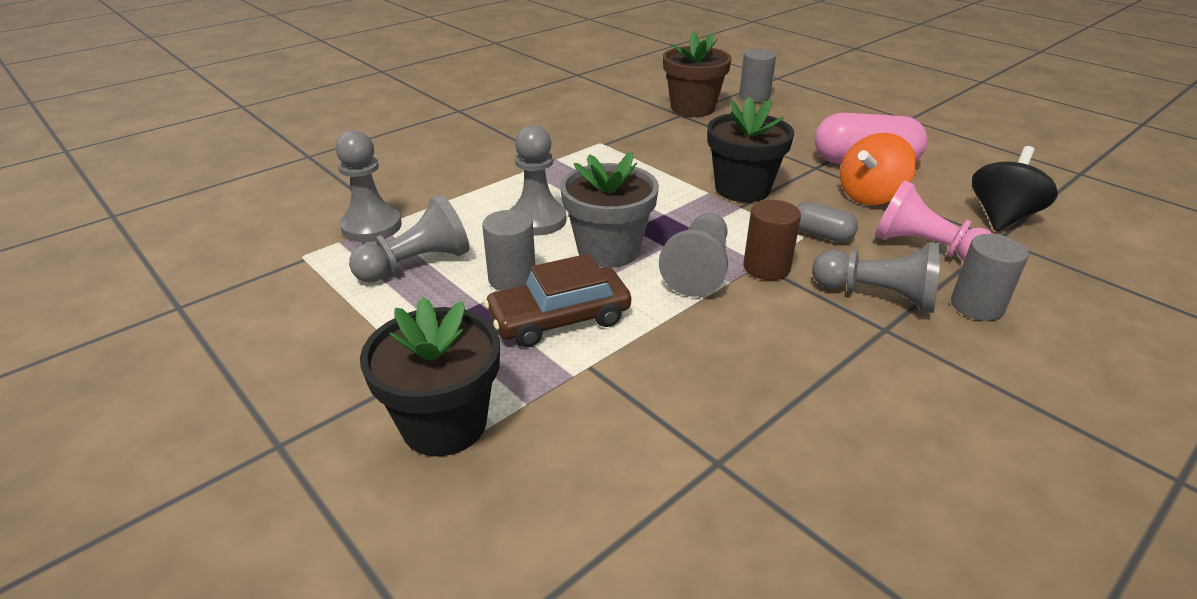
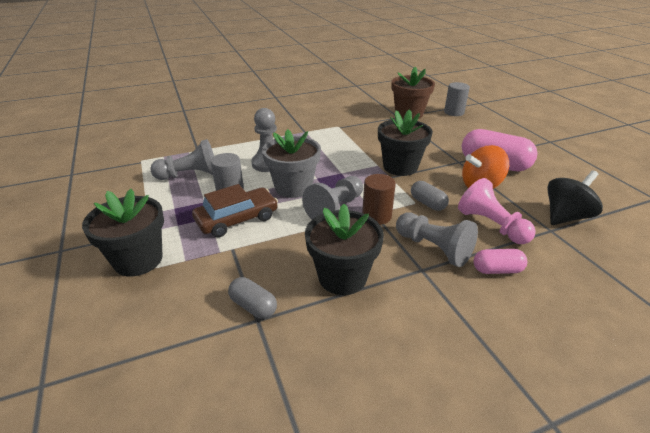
camera: 20 degrees right, 0 degrees up
(371, 226) = (184, 151): grey pawn -> none
(559, 318) = (237, 219): brown car -> brown car turned 150 degrees clockwise
(696, 444) = (253, 306): none -> grey capsule
(789, 367) = (342, 277): none -> black flower pot
(977, 306) = (497, 270): grey cylinder -> pink capsule

